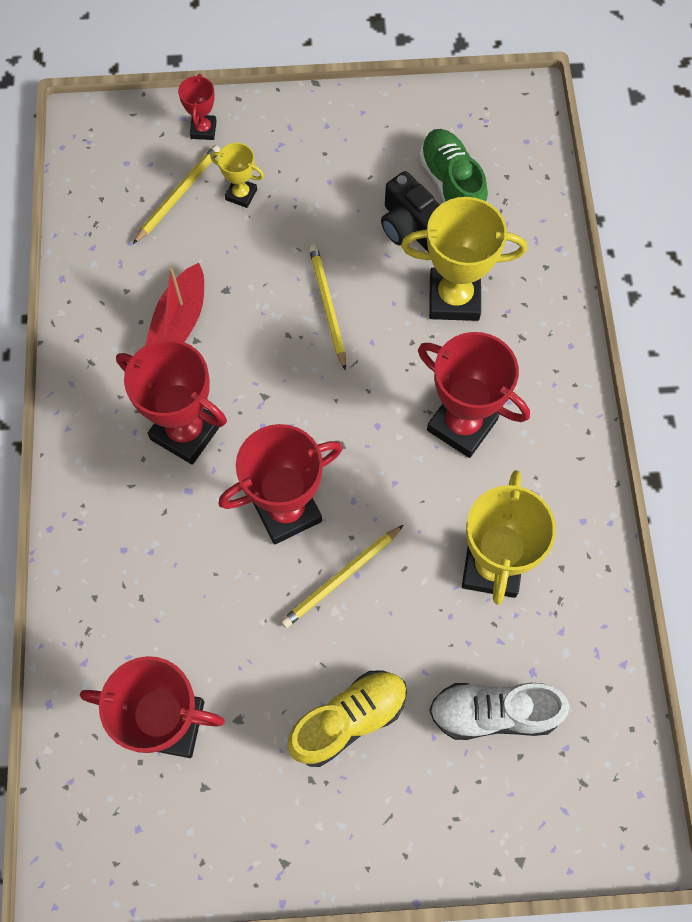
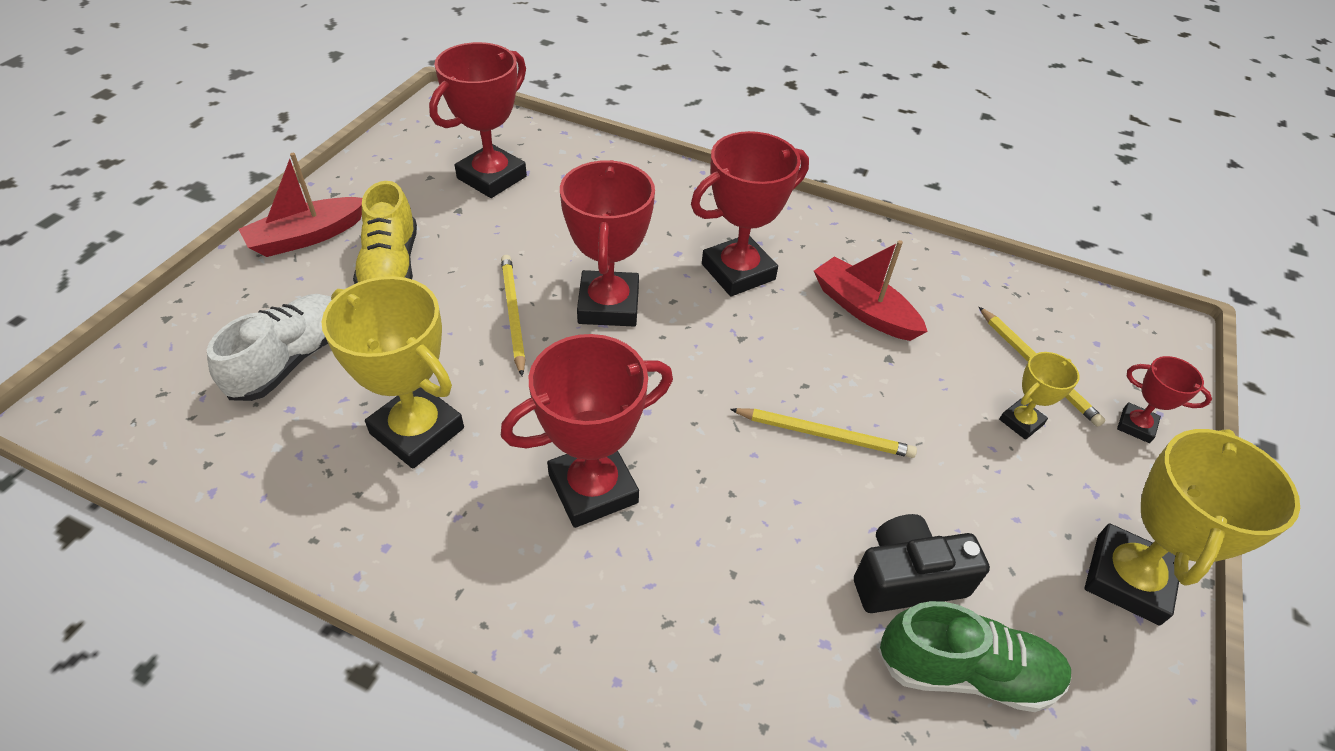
camera: 115 degrees right, 20 degrees down
(357, 831) = (307, 237): none -> red boat
(454, 298) = (770, 572): yellow trophy -> yellow trophy (1127, 579)

